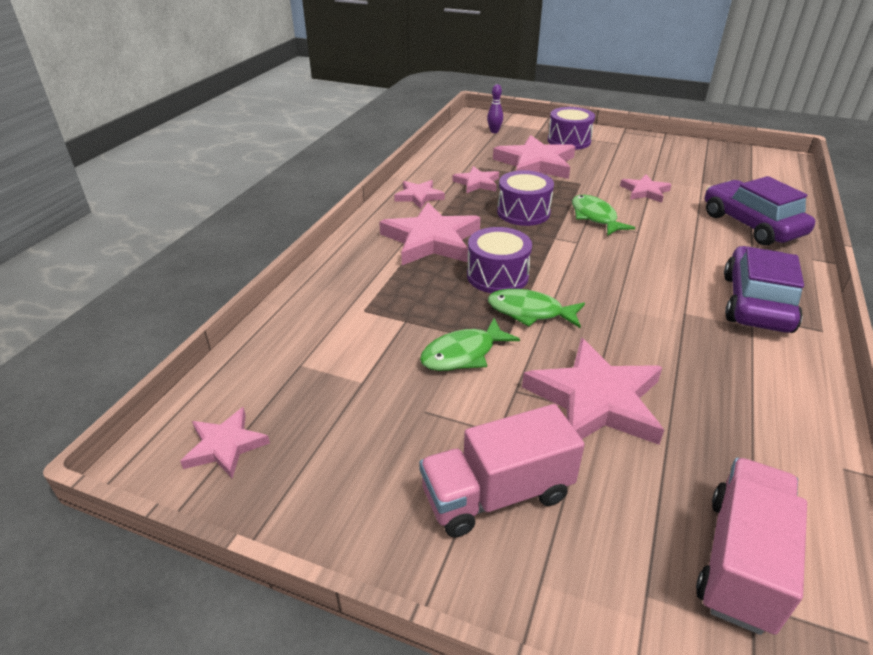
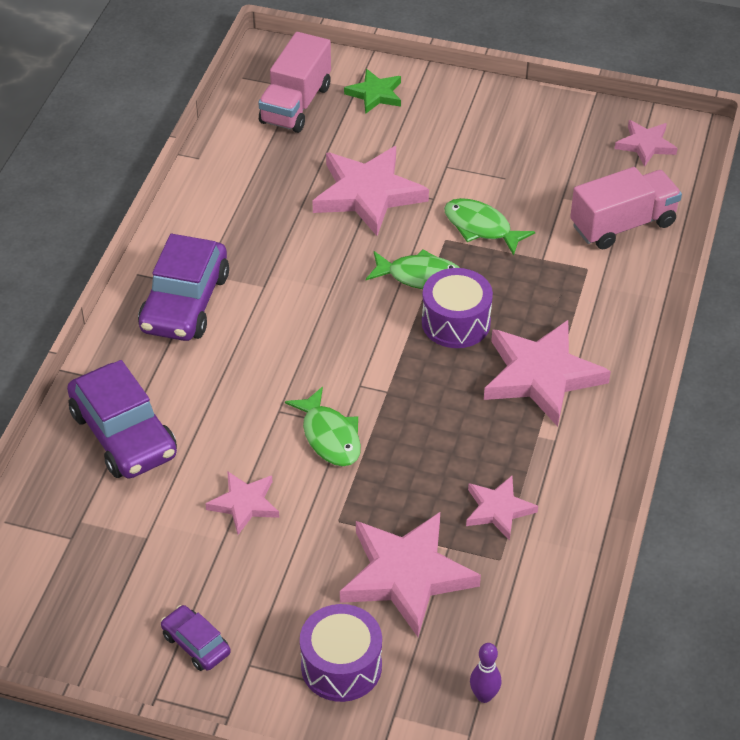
camera: 175 degrees right, 10 degrees up
(419, 196) = (579, 468): pink star -> none
(463, 354) = (481, 227): green fish -> green fish turned 105 degrees counterclockwise
(497, 494) = (445, 128): pink truck -> pink truck (623, 225)
(523, 212) = (427, 440): purple drum -> none
(611, 575) = (375, 94): none -> green star
(650, 149) = (196, 644): none -> purple car

